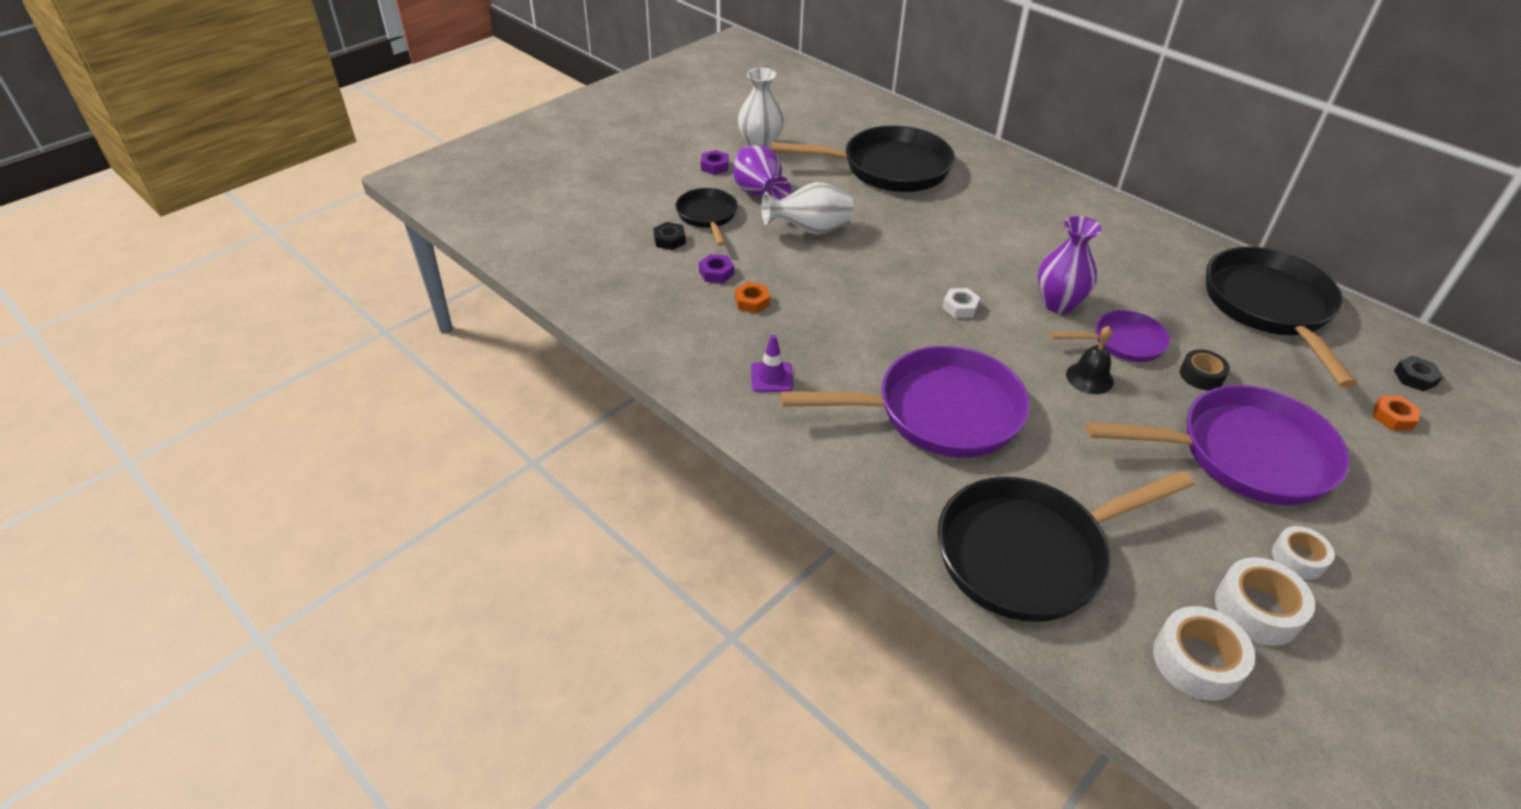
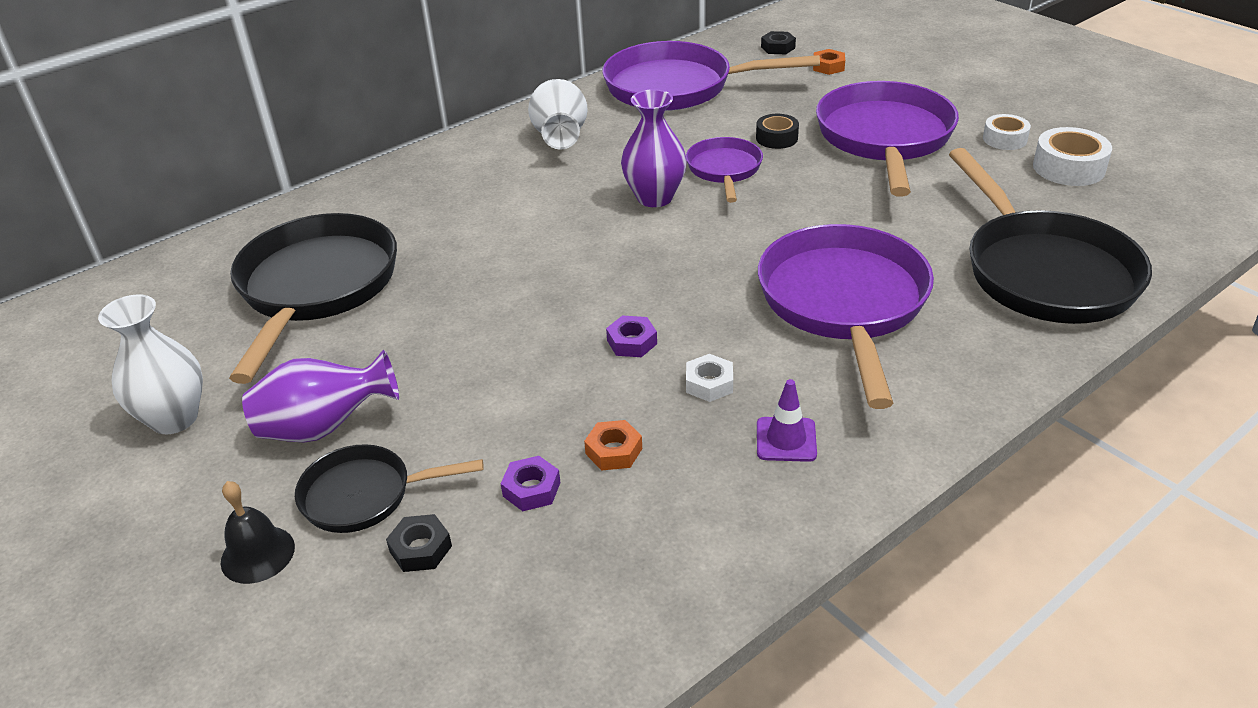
camera: 80 degrees left, 5 degrees down
(714, 166) = (208, 480): purple nut -> purple nut (632, 342)
(810, 230) = (447, 378): white vase -> white vase (560, 138)
(960, 307) = (652, 265): white nut -> white nut (709, 383)
(1089, 378) = (781, 198): black bell -> black bell (257, 554)
(1197, 661) = (1137, 205): white tape -> none
(1269, 308) = (677, 87): black pan -> purple pan

